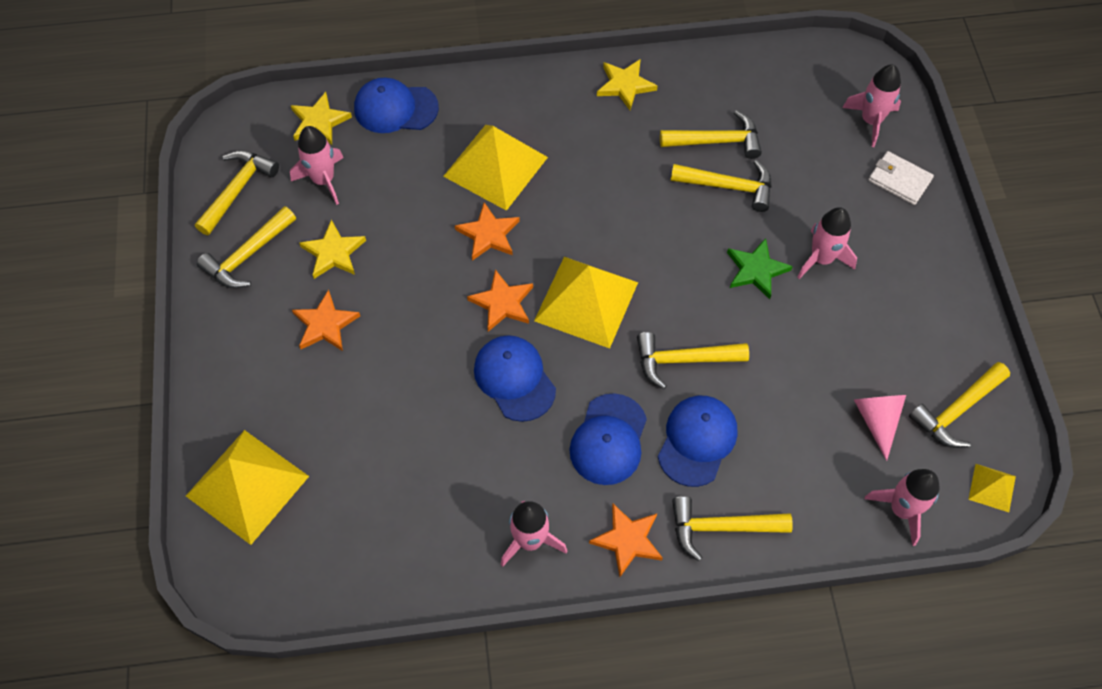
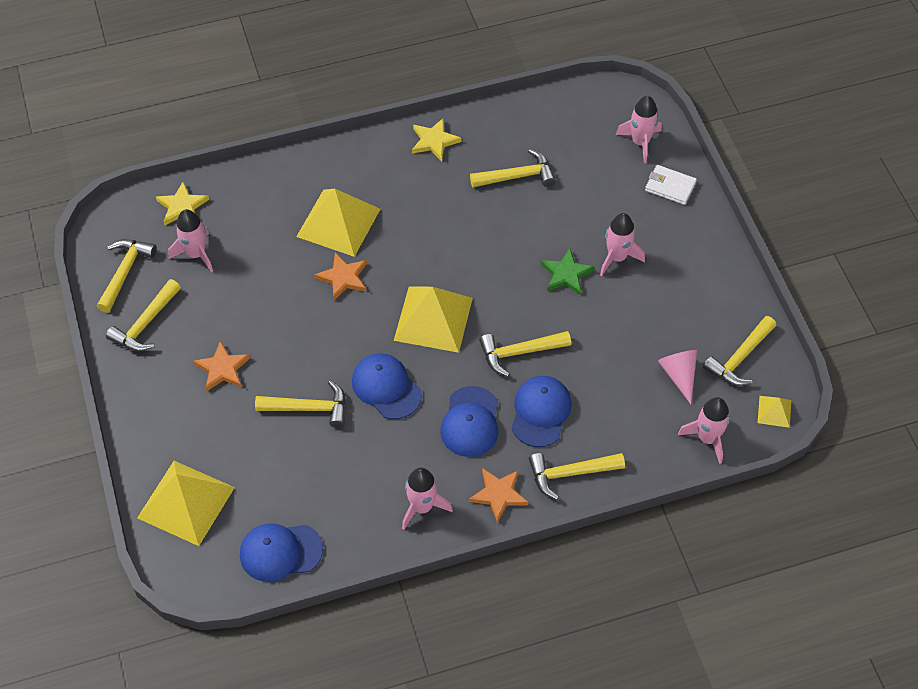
camera: 10 degrees left, 5 degrees down
(333, 252) = (217, 311): yellow star -> none
(395, 108) = (244, 187): blue cap -> blue cap (280, 552)
(502, 303) = (365, 330): orange star -> none
(729, 187) = (533, 211): yellow hammer -> yellow hammer (309, 408)

